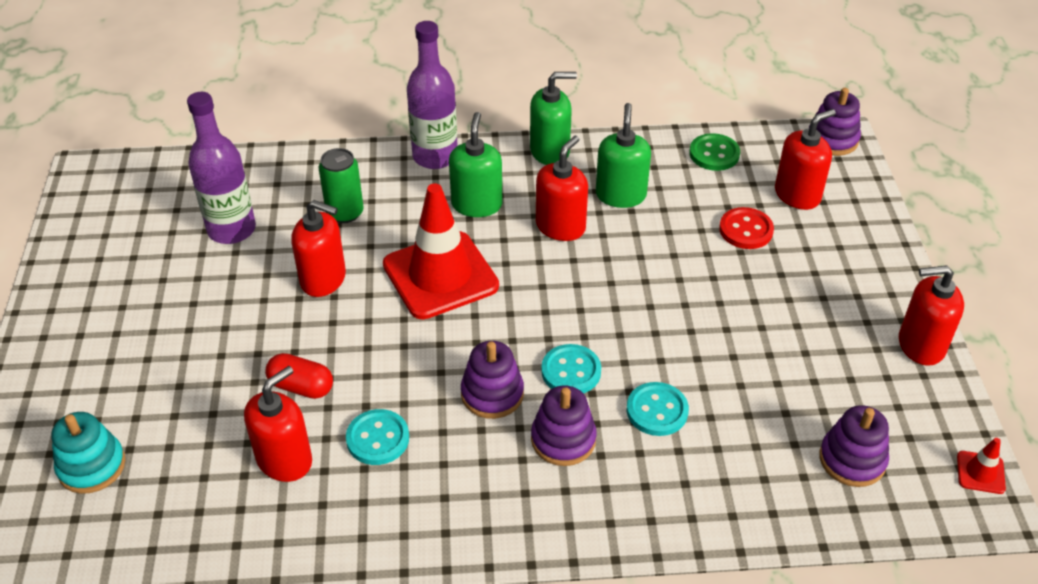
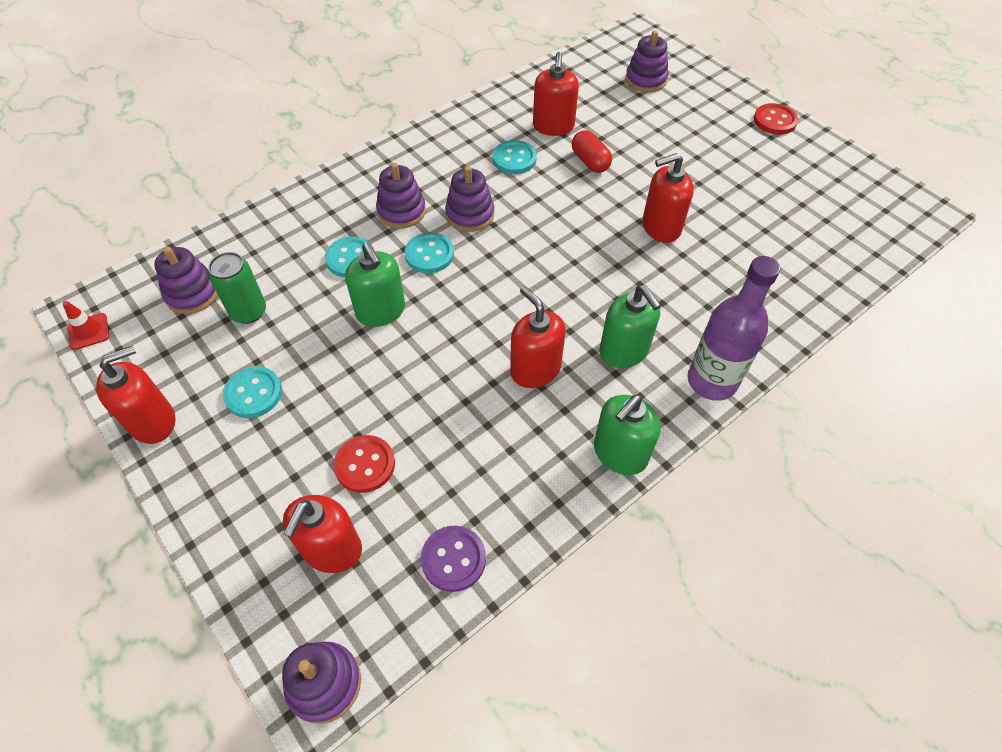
camera: 145 degrees right, 10 degrees up
(51, 324) = (774, 121): none -> red button
(92, 466) = (645, 80): turquoise stacking toy -> purple stacking toy
(231, 229) = (768, 227): purple bottle -> none
(301, 386) = (590, 162): red capsule -> red capsule turned 75 degrees clockwise
(345, 213) = (712, 284): green can -> green can (248, 312)
(440, 275) = (585, 273): red traffic cone -> none
(560, 226) = (535, 369): red soap dispenser -> red soap dispenser turned 150 degrees clockwise
(620, 195) = (510, 438): green soap dispenser -> green soap dispenser (381, 311)
(714, 154) = (453, 559): green button -> purple button
(818, 325) = (253, 393): none -> turquoise button

